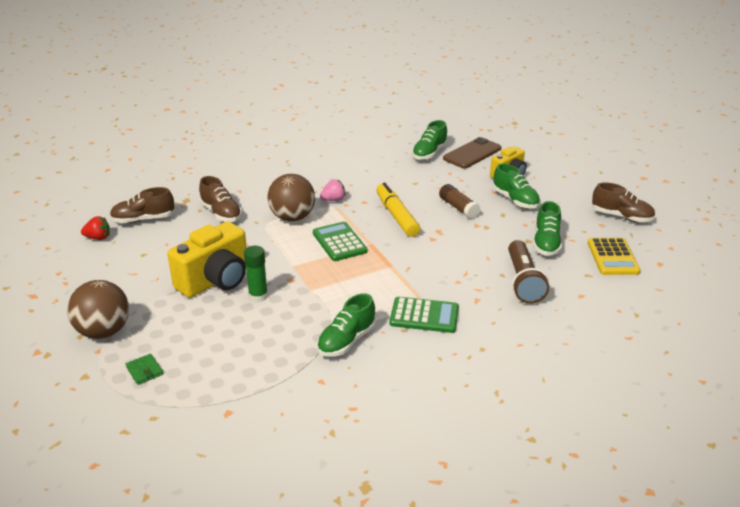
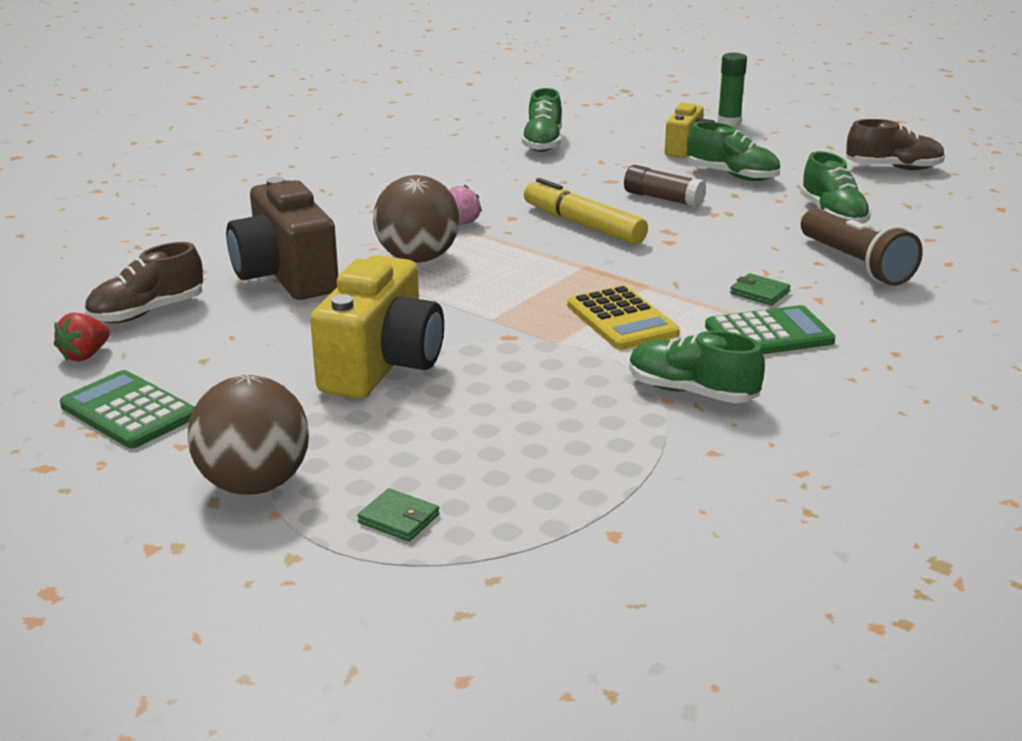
camera: 25 degrees left, 5 degrees down
(98, 238) = (85, 355): red strawberry -> red strawberry turned 150 degrees clockwise
(221, 213) = (285, 276): brown shoe -> brown camera
(258, 296) = (480, 369): green glue stick -> green glue stick (729, 122)
(339, 242) = (532, 274): green calculator -> green calculator (128, 411)
(346, 341) = (691, 392): green shoe -> green shoe turned 105 degrees clockwise
(447, 286) = (759, 292): none -> green wallet
(472, 153) = (607, 134): brown phone -> none
(612, 257) = (936, 213): yellow calculator -> yellow calculator (622, 319)

